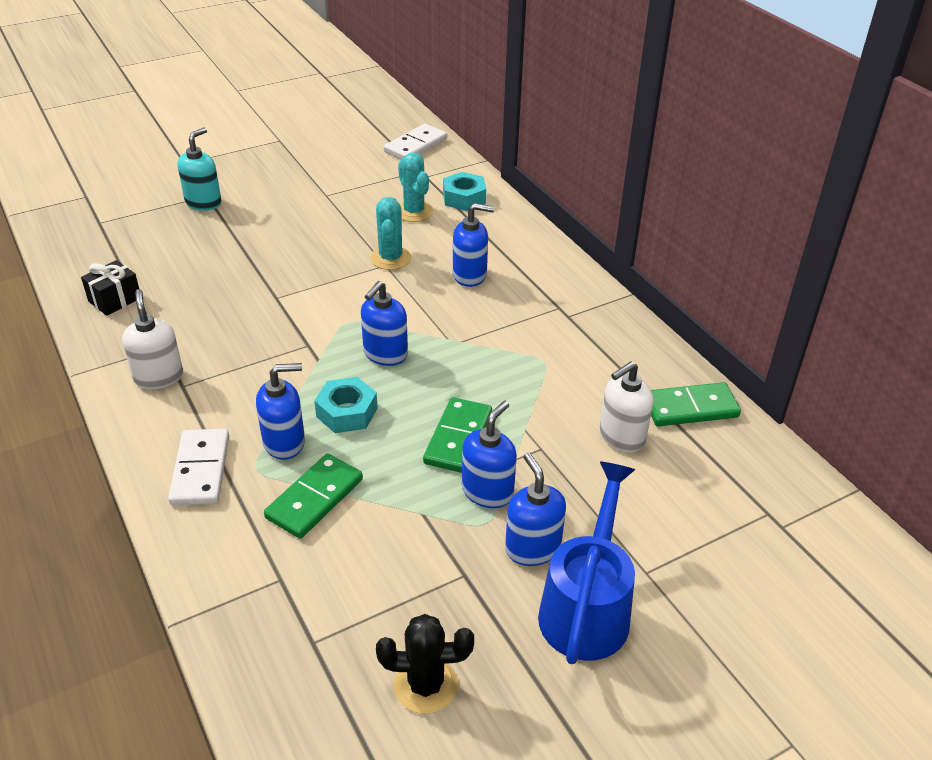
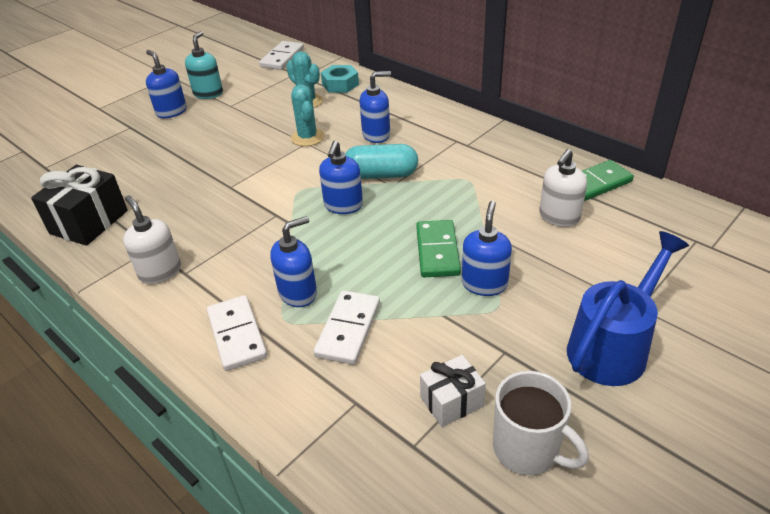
camera: 15 degrees left, 0 degrees up
(115, 300) = (89, 222): black gift -> black gift, size x1.65
(203, 202) = (130, 133): turquoise soap dispenser -> turquoise soap dispenser (208, 93)
(314, 498) = (348, 329): green domino -> white domino
(347, 412) = (337, 256): turquoise nut -> none
(377, 610) = (451, 401): none -> white gift
(425, 685) = (527, 449): black cactus -> white mug
(447, 327) = (381, 175): none -> turquoise capsule
(532, 548) = (544, 315): blue soap dispenser -> blue soap dispenser (171, 112)
(587, 606) = (613, 346): blue watering can -> blue watering can turned 45 degrees clockwise

